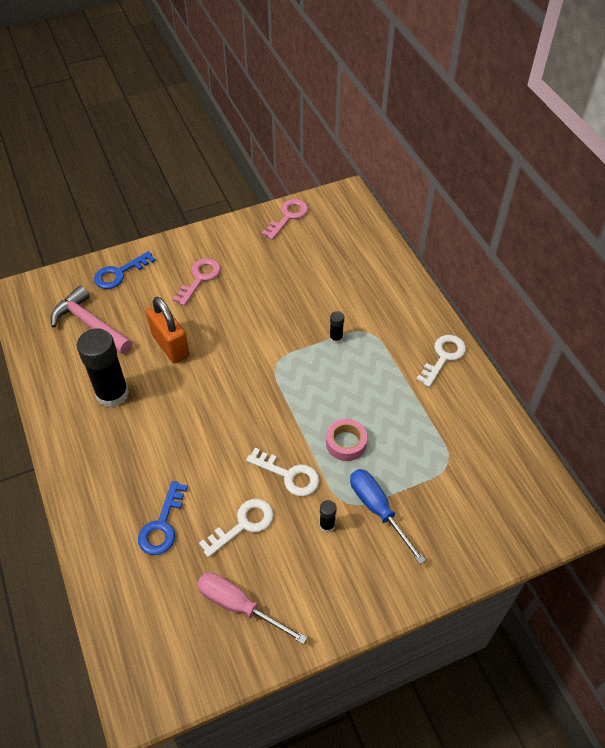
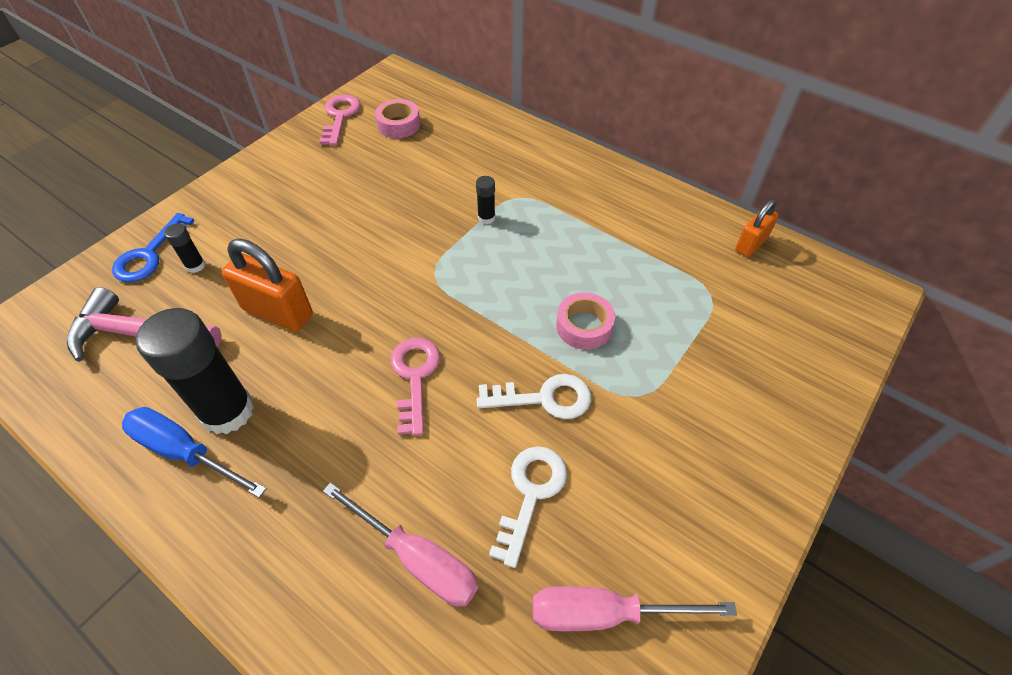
camera: 30 degrees left, 0 degrees up
(162, 525) = (417, 558): blue key -> pink screwdriver
(200, 278) = (269, 219): pink key -> pink key (415, 377)
(324, 239) = (399, 125): none -> pink tape
(327, 525) = (635, 436): black glue stick -> black glue stick (195, 266)
(378, 510) = (679, 385): blue screwdriver -> blue screwdriver (185, 452)
(443, 357) = (618, 189): white key -> none
(507, 442) = (751, 244): none -> orange padlock

